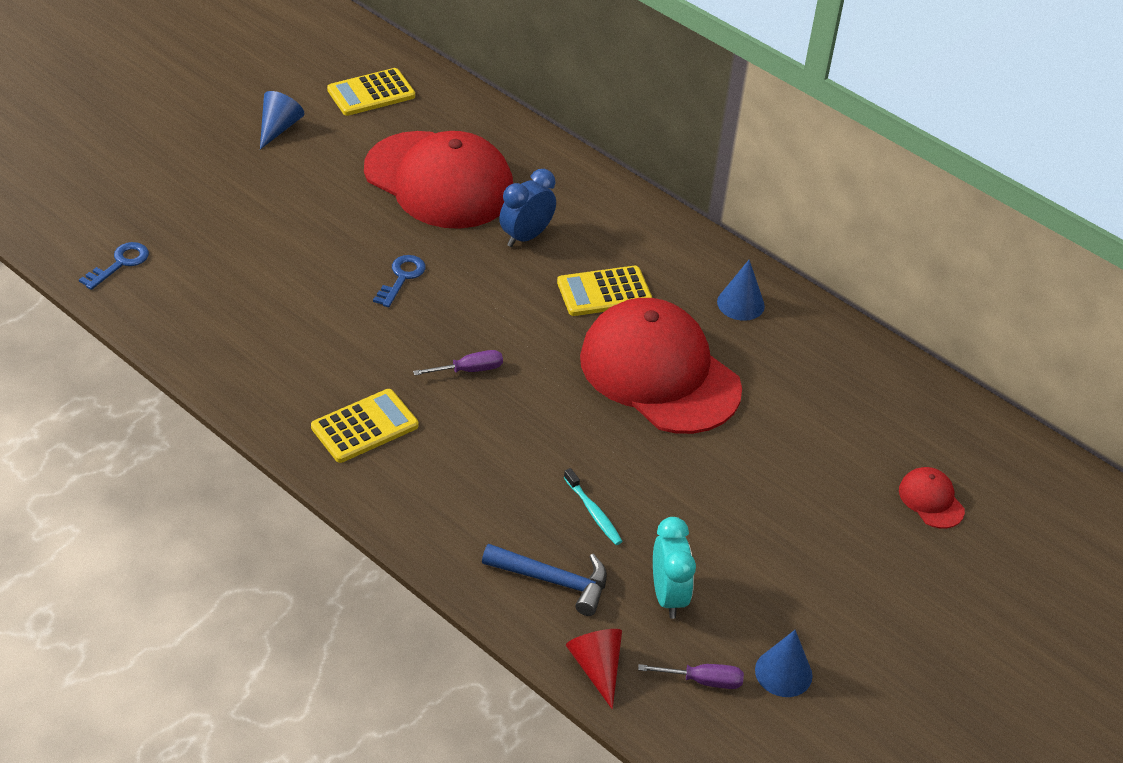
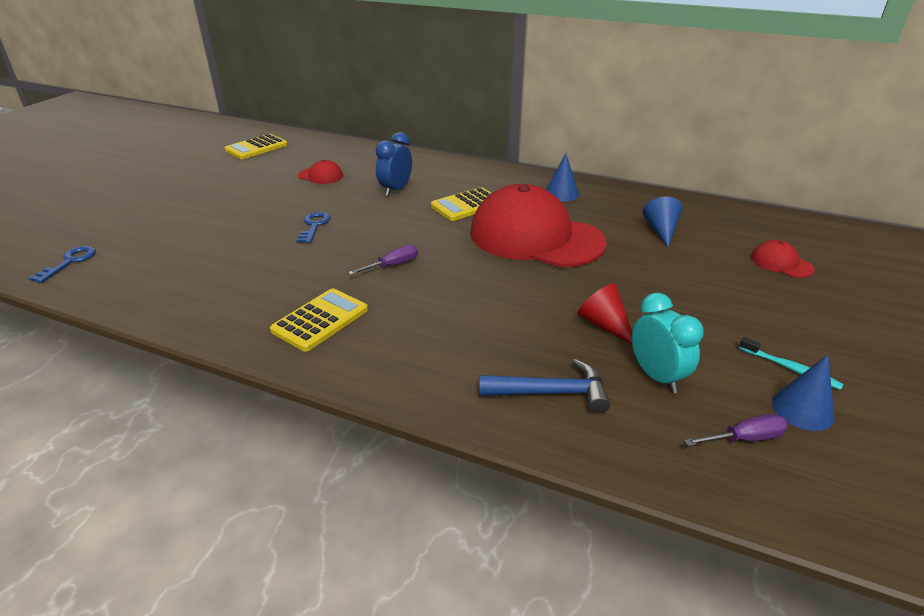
camera: 15 degrees left, 10 degrees down
(278, 128) = (194, 172): blue cone -> blue cone (661, 231)
(439, 181) = (320, 176): red cap -> red cap, size x0.40
(593, 512) = (549, 332): turquoise toothbrush -> turquoise toothbrush (790, 368)
(597, 668) = (643, 458): red cone -> red cone (604, 325)

